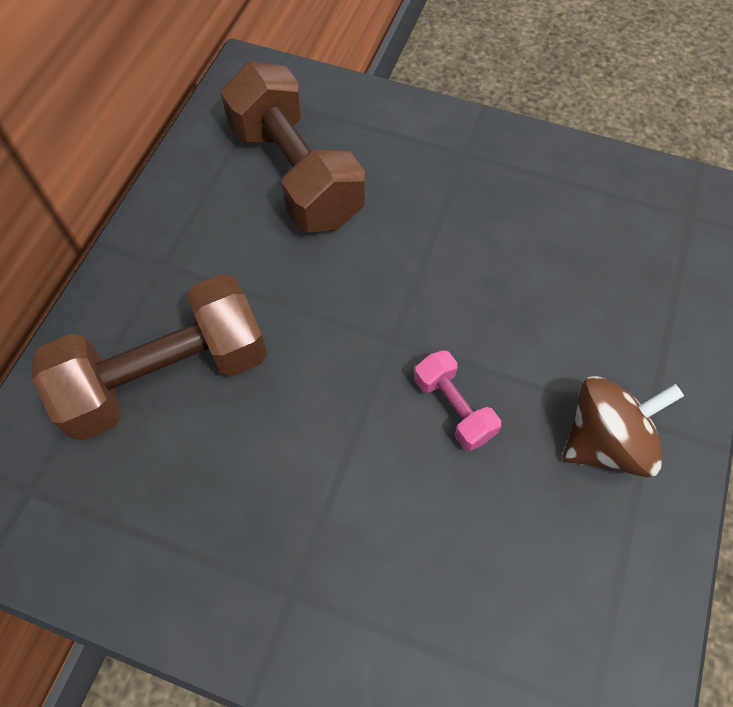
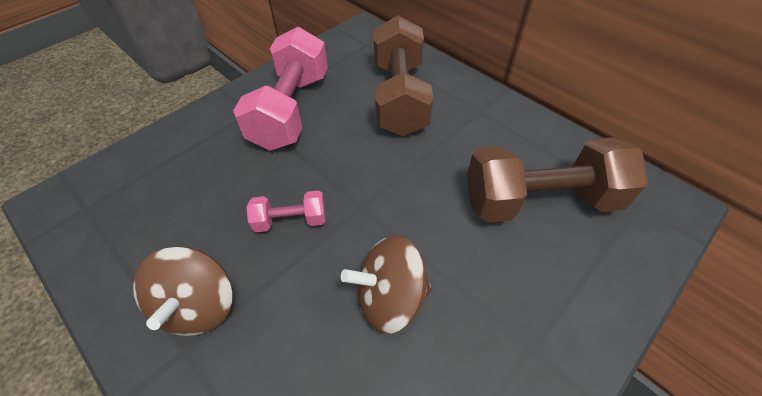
camera: 115 degrees right, 10 degrees down
(257, 526) = (291, 110): none -> pink dumbbell
(485, 268) = (390, 298): none -> brown spinning top

